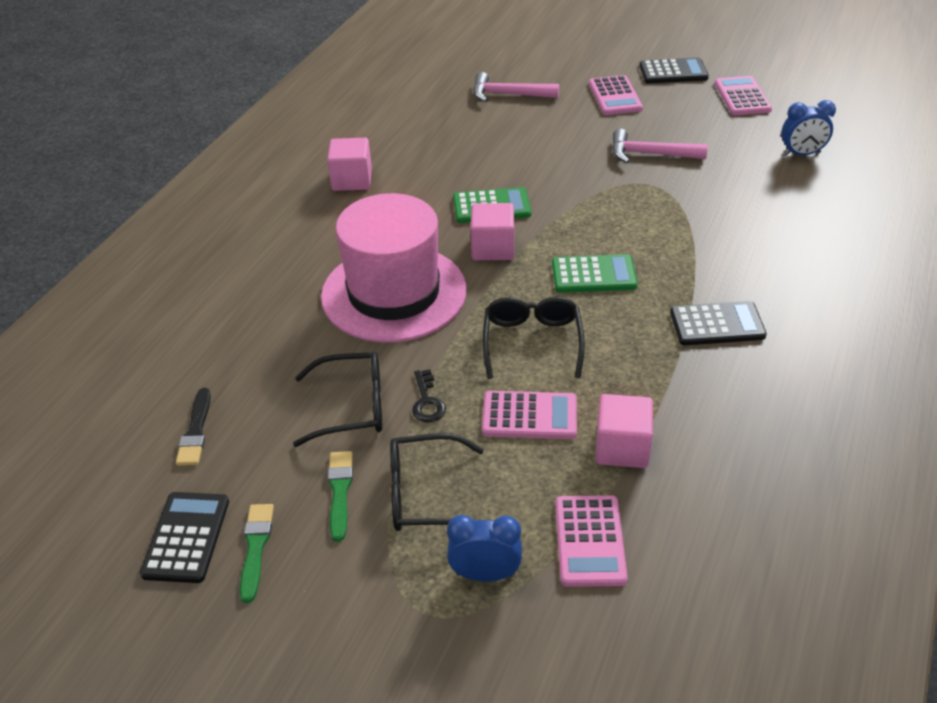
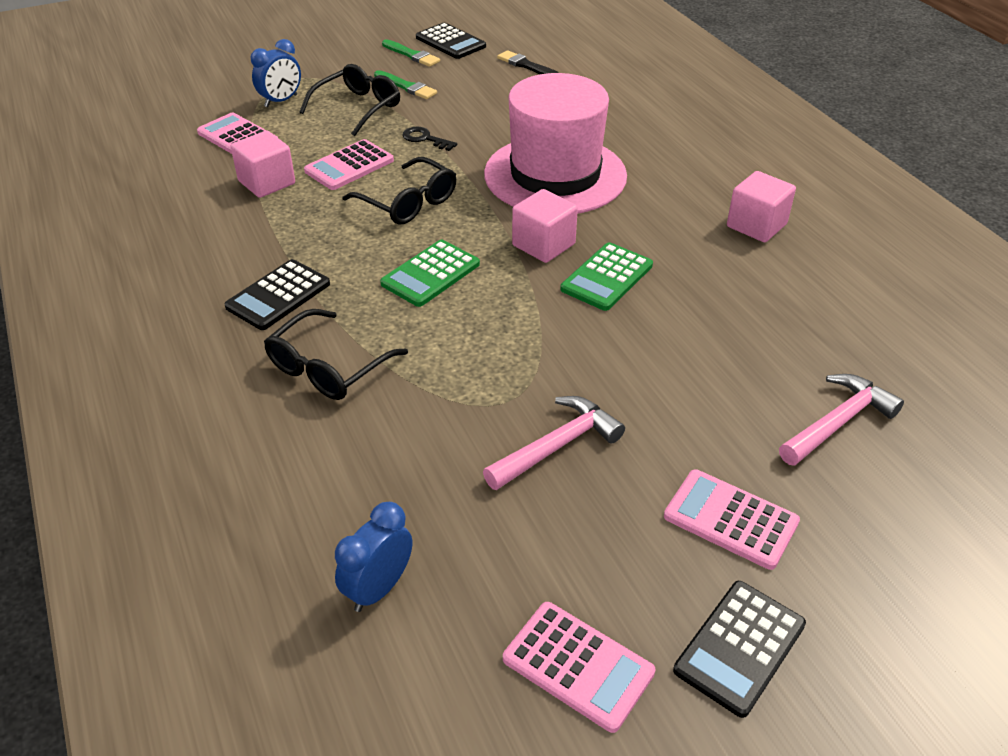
camera: 130 degrees right, 0 degrees up
(352, 407) = (464, 114): black glasses -> black glasses (328, 368)

